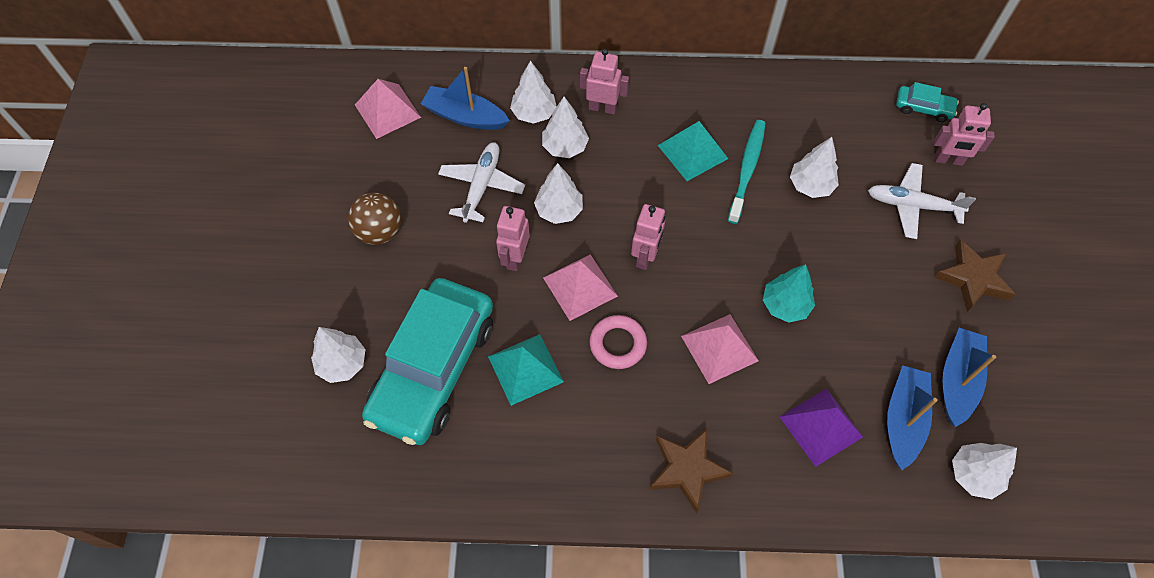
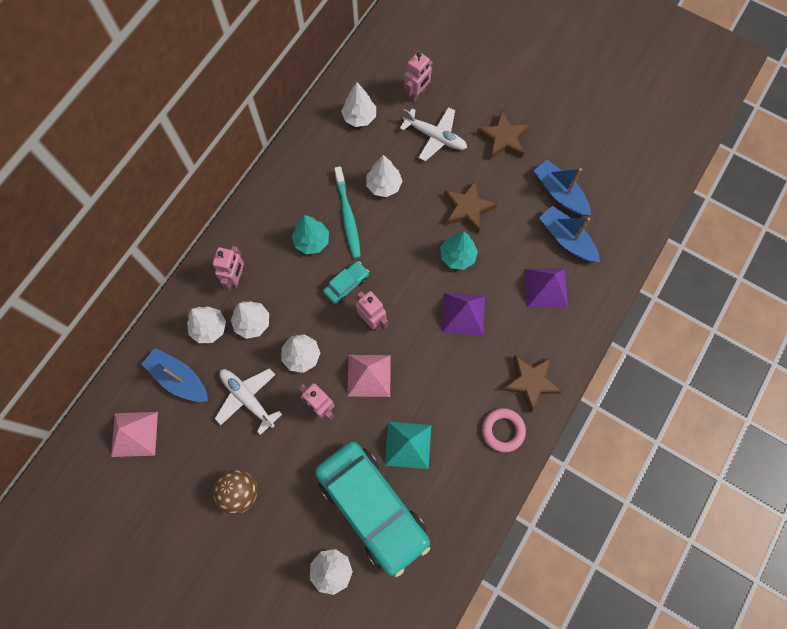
camera: 60 degrees left, 10 degrees up
(465, 116) = (179, 379): blue boat -> blue boat turned 75 degrees clockwise
(602, 108) = (236, 278): pink robot -> pink robot turned 150 degrees clockwise
(618, 344) = (424, 375): pink ring -> pink ring (503, 430)
(692, 152) = (312, 241): turquoise pyramid -> turquoise tree
(719, 348) = (463, 314): pink pyramid -> purple pyramid
(747, 170) = (348, 216): turquoise toothbrush -> turquoise toothbrush turned 150 degrees counterclockwise
(852, 285) = (467, 209): none -> brown star
(912, 205) = (435, 137): white plane -> white plane turned 105 degrees counterclockwise
(923, 108) = (371, 81): turquoise car -> turquoise car (346, 284)
(974, 475) = (617, 224): white tree -> white tree (359, 117)

